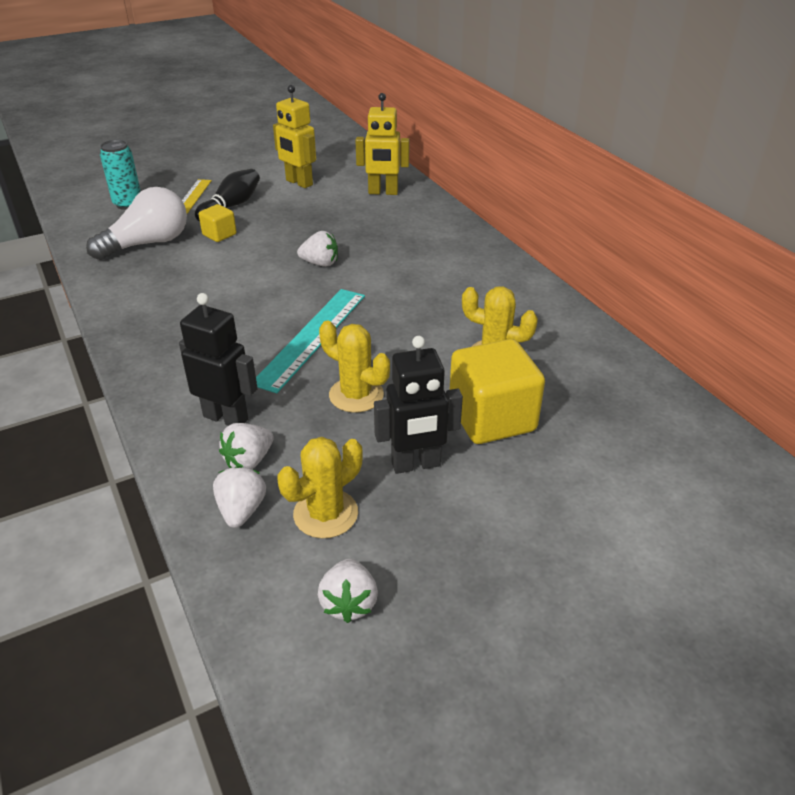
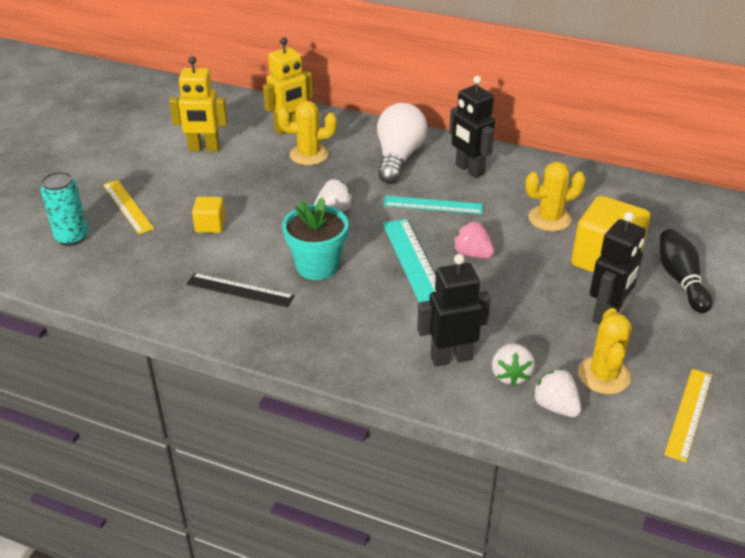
camera: 40 degrees left, 0 degrees up
(148, 244) = (158, 263): white light bulb -> white light bulb (398, 158)
(167, 286) = (240, 290): none -> black ruler
(231, 206) = (178, 196): black bowling pin -> black bowling pin (680, 279)
(243, 297) = (317, 266): none -> turquoise flower pot
(349, 603) = (689, 413): white strawberry -> yellow ruler
(356, 395) = (508, 292): yellow cactus -> yellow cactus (309, 155)
(376, 348) = (472, 254): none -> pink strawberry
(405, 295) = (433, 205): none -> turquoise ruler
(483, 282) = (469, 170): none -> black robot

